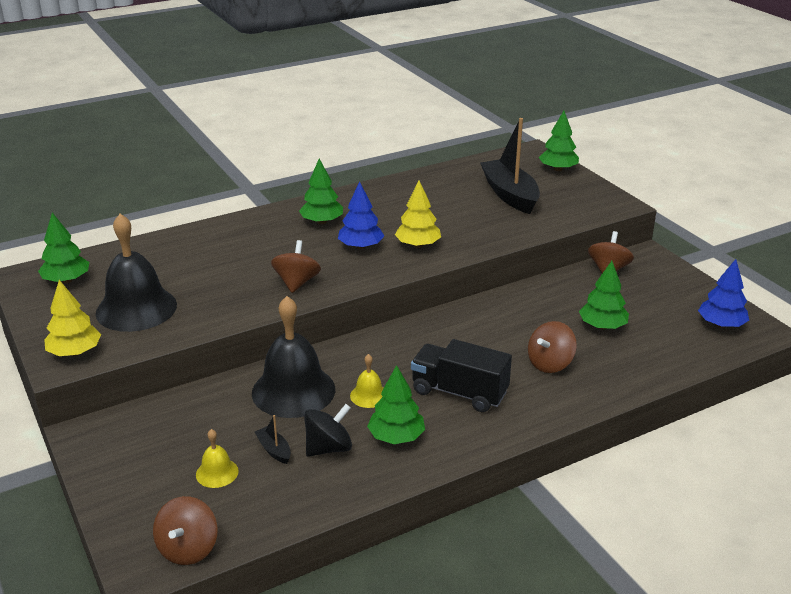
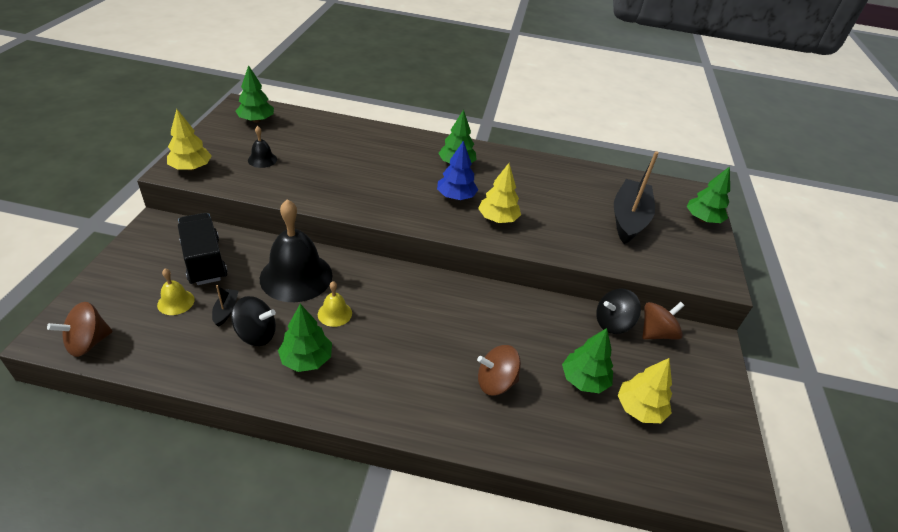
camera: 35 degrees right, 10 degrees up
(136, 308) = (262, 159): black bell -> black bell, size x0.45
(297, 283) = (376, 198): brown spinning top -> none
(459, 392) = (396, 356): black truck -> black truck (204, 261)
(574, 280) = (612, 323): none -> black spinning top
(655, 321) = (639, 409): none -> yellow tree
(721, 324) = (702, 456): blue tree -> none

